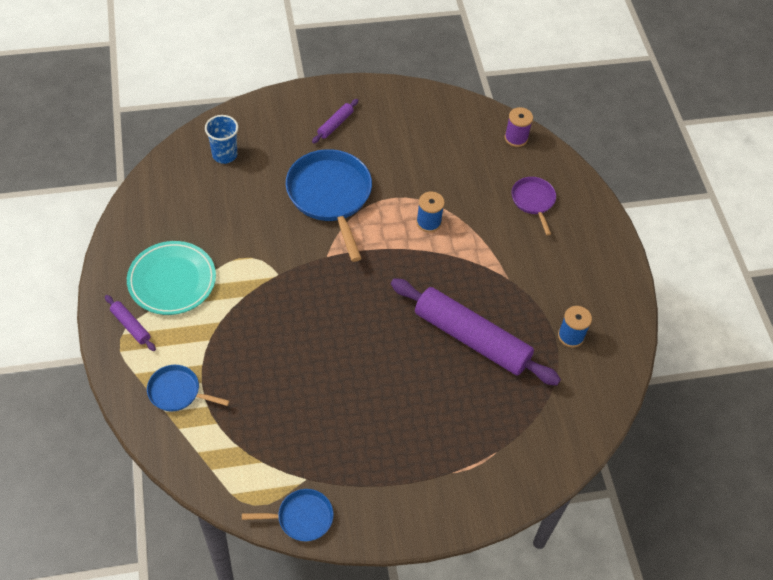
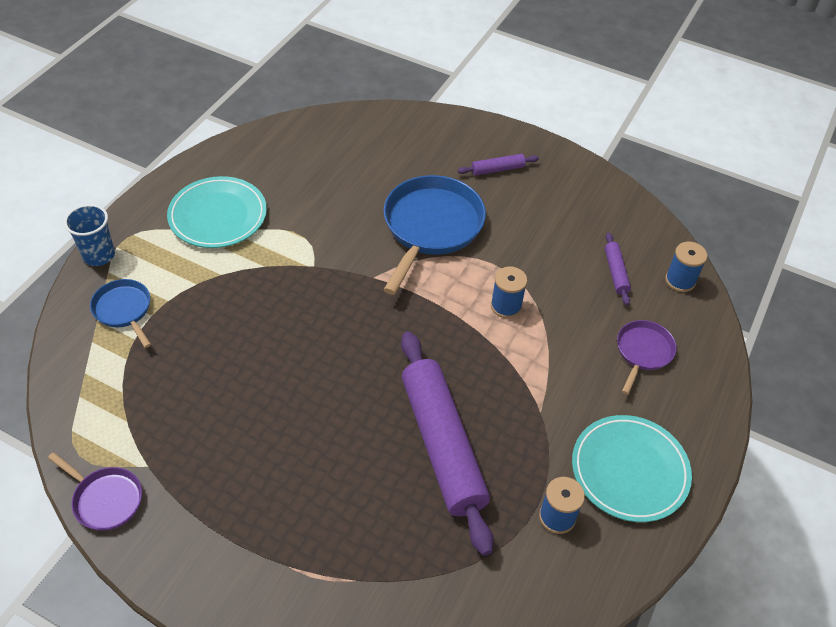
camera: 40 degrees right, 5 degrees down
(131, 326) = (146, 232): purple rolling pin -> purple rolling pin (616, 272)
(224, 155) = (369, 141): blue cup -> blue cup (99, 255)
(301, 518) = (105, 499): blue pan -> purple pan
(516, 138) = (680, 280): purple spool -> blue spool
(586, 281) = (629, 471): none -> turquoise plate

